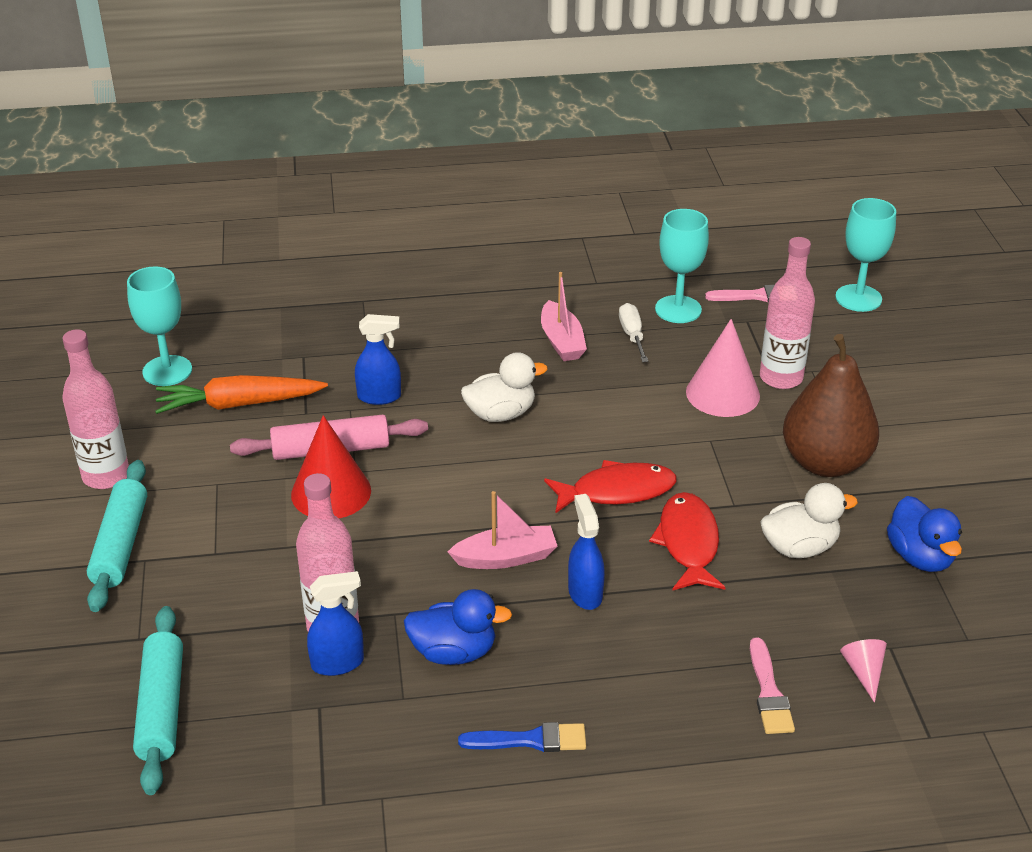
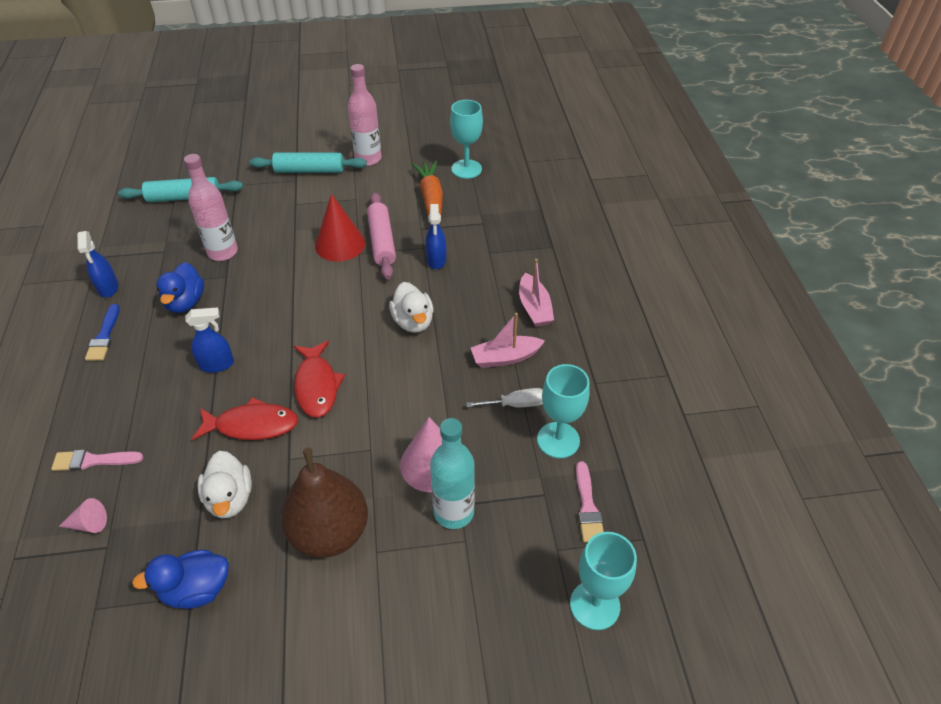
camera: 90 degrees right, 10 degrees up
(338, 663) = (193, 256): blue spray bottle -> blue spray bottle (108, 288)
(505, 558) = (261, 325): pink boat -> pink boat (534, 308)
(781, 378) = (453, 512): pink bottle -> turquoise bottle

